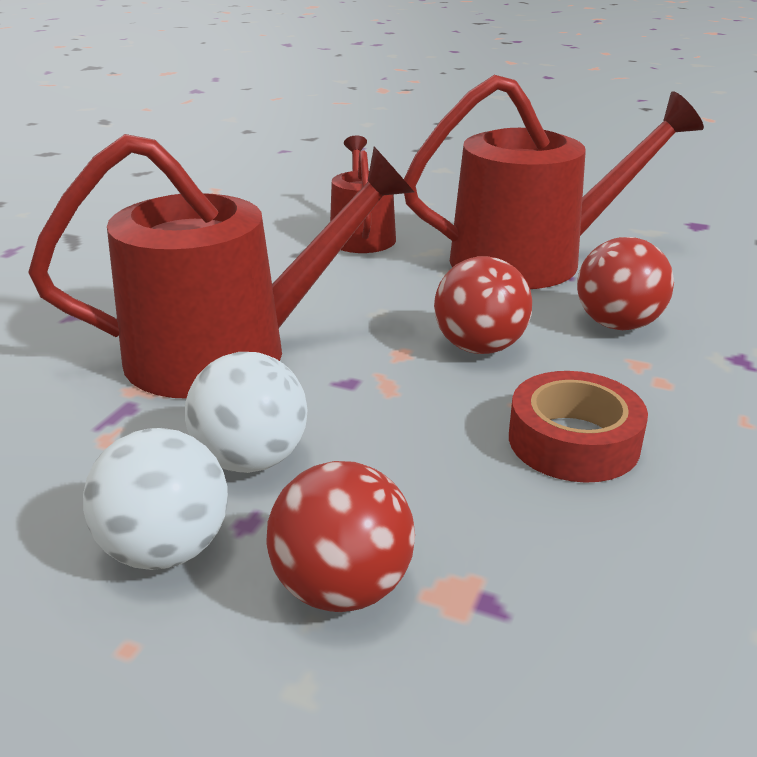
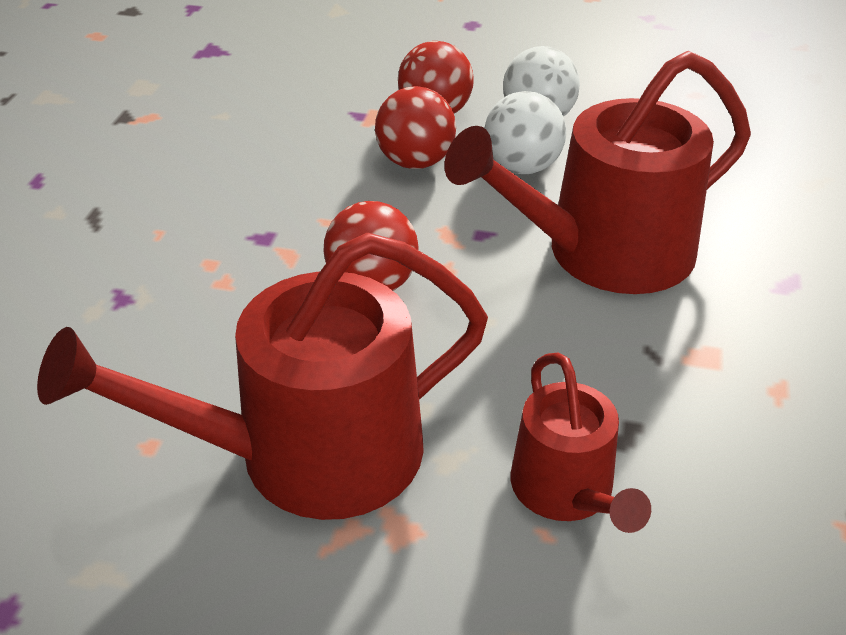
camera: 170 degrees right, 10 degrees up
(573, 441) = (299, 202): red tape -> none
(617, 324) = (227, 333): red ball -> red ball (415, 162)

